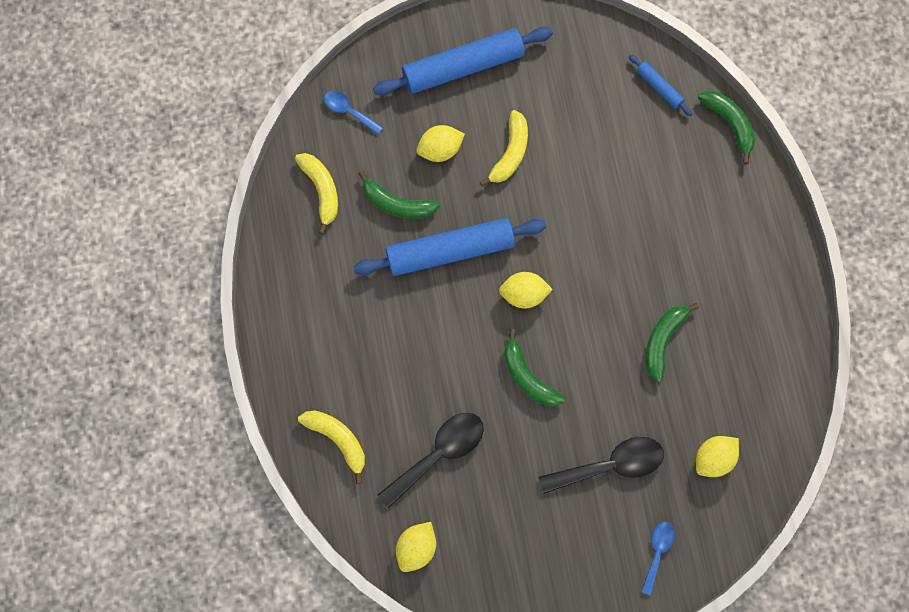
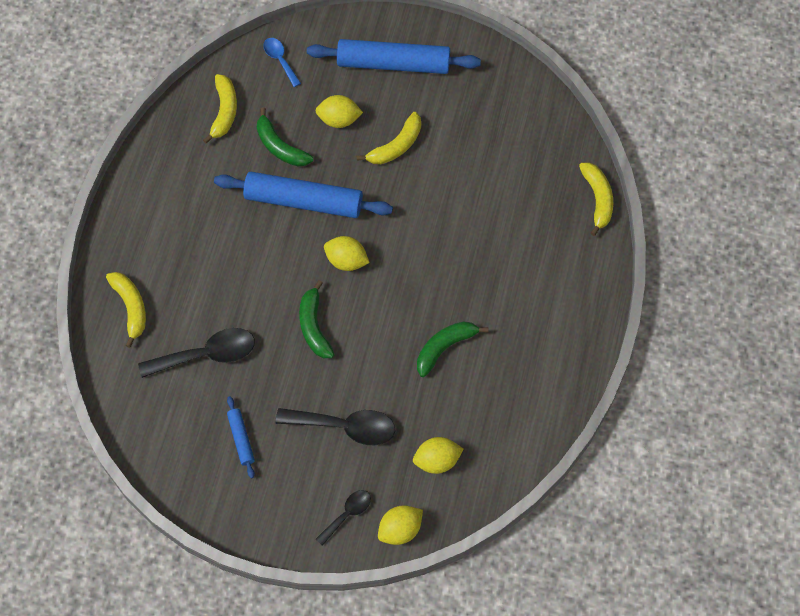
camera: 25 degrees right, 10 degrees down
(416, 548) = (148, 420): yellow lemon -> yellow lemon (400, 530)
(657, 552) = (347, 514): blue spoon -> black spoon
(659, 87) = (552, 146): blue rolling pin -> blue rolling pin (241, 439)
(729, 124) = (598, 199): green banana -> yellow banana

